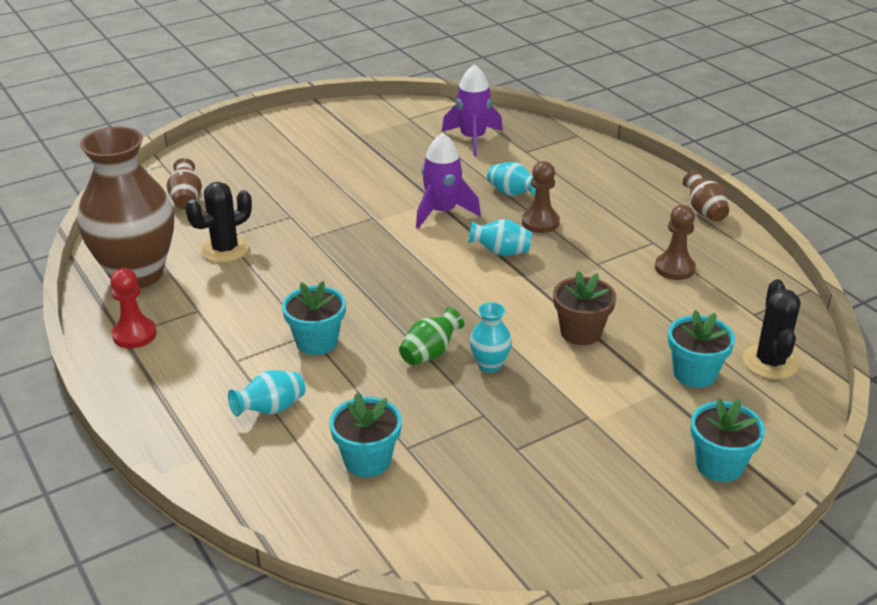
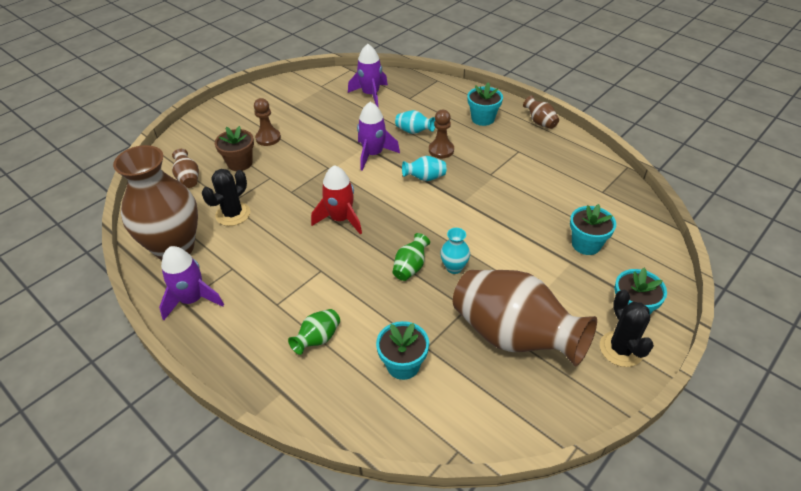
camera: 15 degrees left, 10 degrees up
(134, 334) = (192, 299): red pawn -> purple rocket
(271, 409) = (318, 339): turquoise vase -> green vase
(316, 342) = (328, 276): turquoise flower pot -> turquoise flower pot (483, 119)
(362, 280) = (340, 219): none -> red rocket
(532, 459) = (513, 336): none -> brown vase
(581, 332) = (502, 229): brown flower pot -> brown flower pot (240, 163)
(674, 268) = (540, 168): brown pawn -> brown pawn (268, 138)
(770, 362) = (627, 225): black cactus -> black cactus (621, 349)

